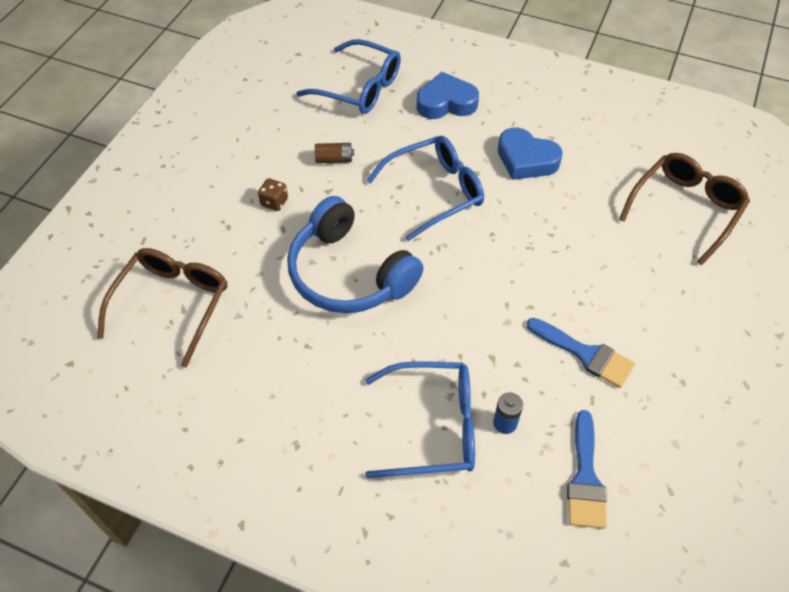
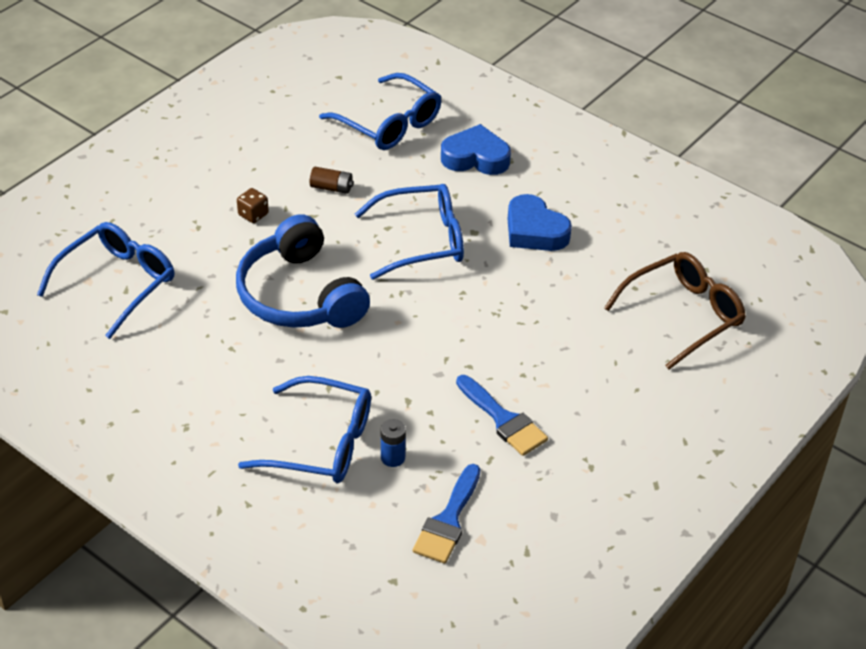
camera: 15 degrees right, 10 degrees down
(172, 304) = (117, 283): brown glasses -> blue glasses

